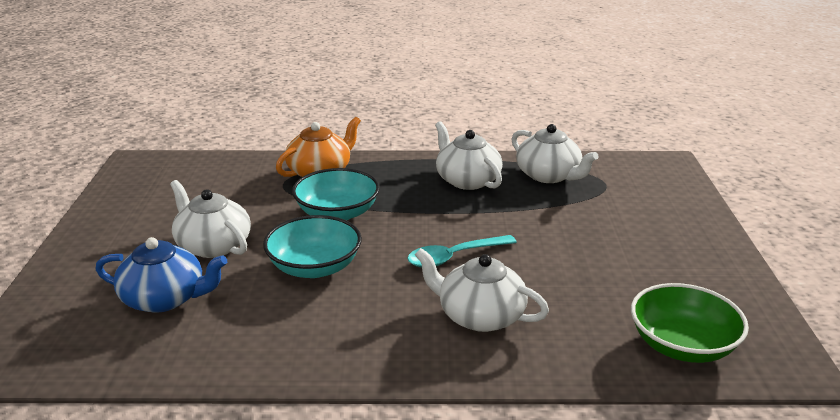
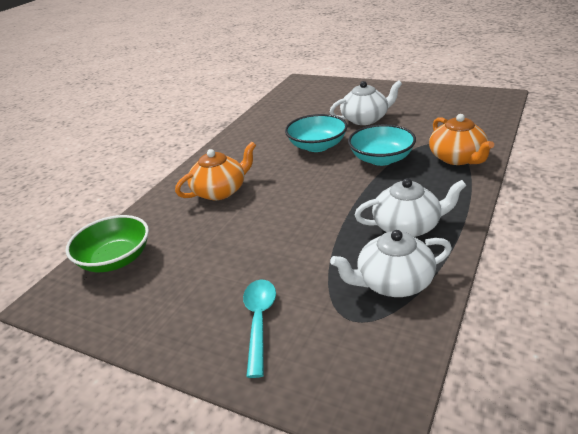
camera: 120 degrees right, 5 degrees up
(165, 298) = (320, 108): blue teapot -> none
(454, 257) = (289, 195): turquoise spoon -> turquoise spoon (259, 321)
(479, 316) = (220, 191): white teapot -> orange teapot

